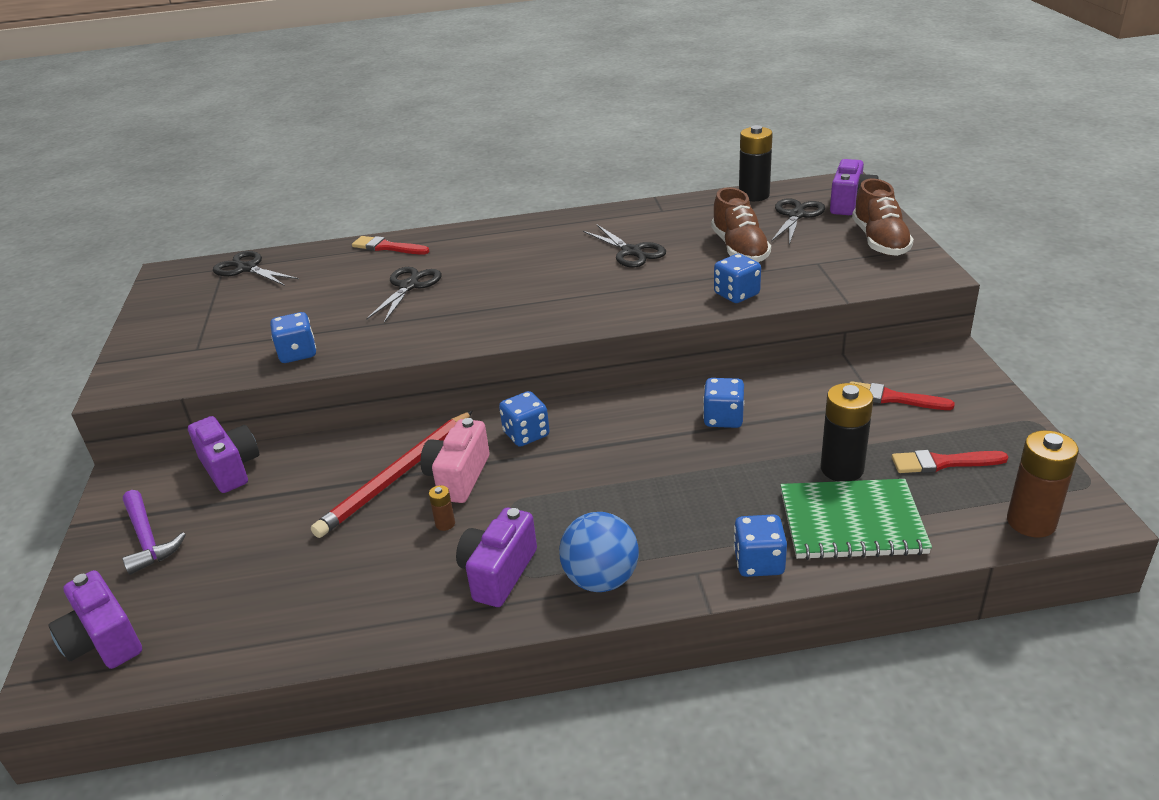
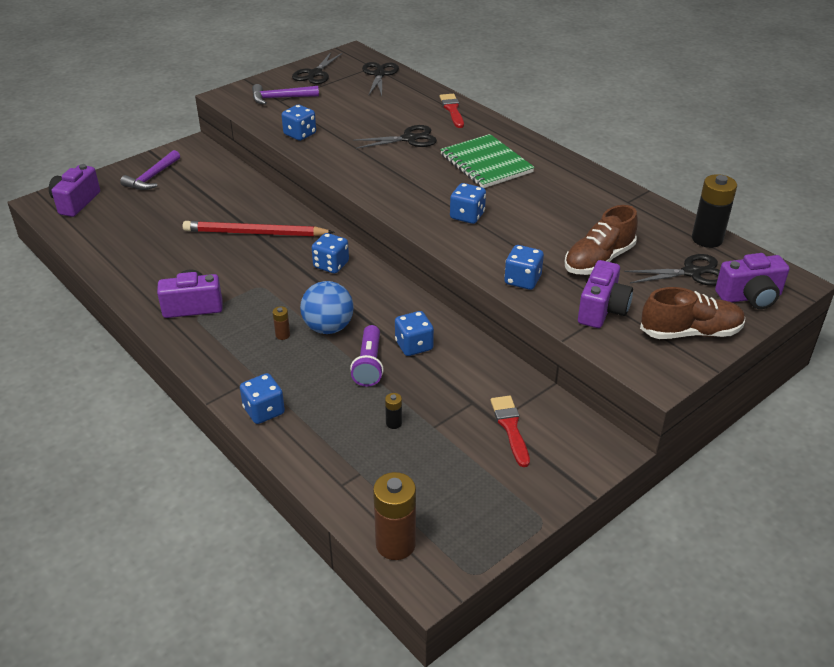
camera: 55 degrees right, 5 degrees up
(192, 347) = (280, 98): none -> purple hammer
(230, 468) = (224, 174): purple camera -> purple camera (602, 310)
(445, 524) = (223, 269): brown battery -> brown battery (282, 335)
(458, 477) = (269, 256): pink camera -> none
(596, 293) = (467, 216): none -> blue dice
(601, 579) = (209, 348): blue ball -> blue ball (328, 327)
(631, 252) = (543, 210): black scissors -> black scissors (315, 74)
(732, 458) = (369, 365): none -> purple flashlight
(842, 469) = (394, 423): black battery -> black battery, size x0.46
(851, 522) = (333, 444): green notebook -> green notebook (486, 164)
(880, 241) = (690, 332): brown shoe -> brown shoe turned 150 degrees counterclockwise
(943, 463) = (440, 477): red brush -> none

